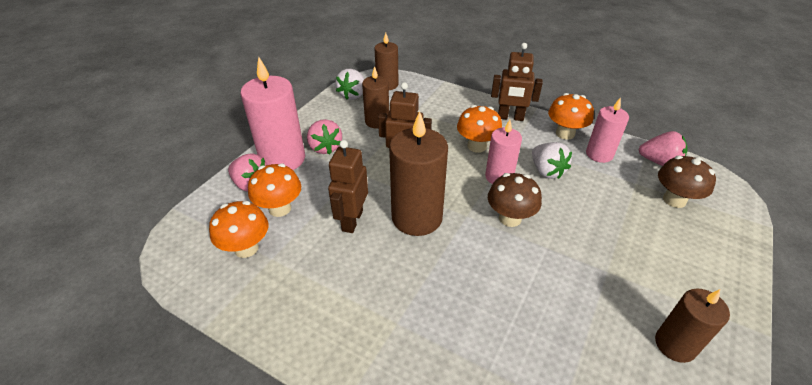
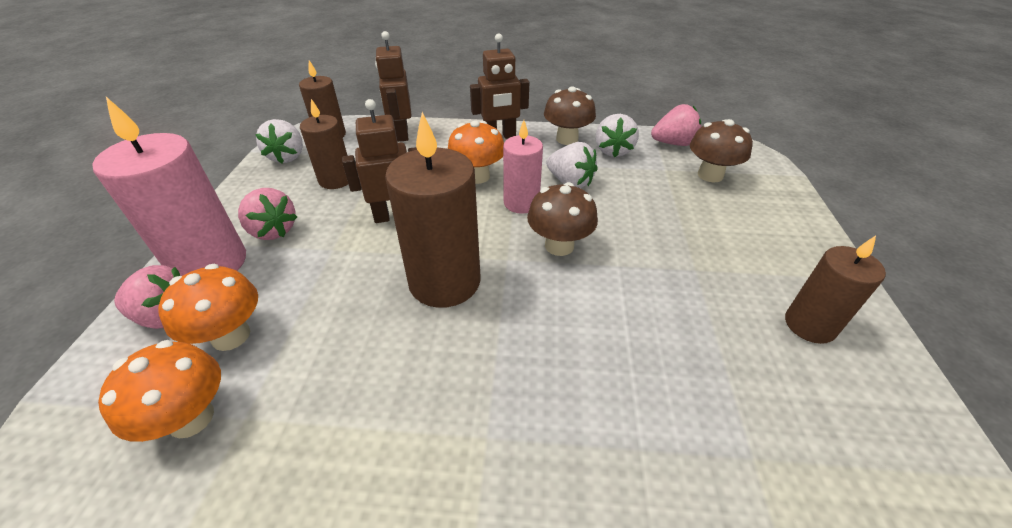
camera: 25 degrees left, 0 degrees up
(352, 220) = (354, 315): brown robot -> brown robot (401, 134)
(565, 133) = (567, 139): orange mushroom -> brown mushroom
(599, 154) = (613, 151): pink candle -> white strawberry

